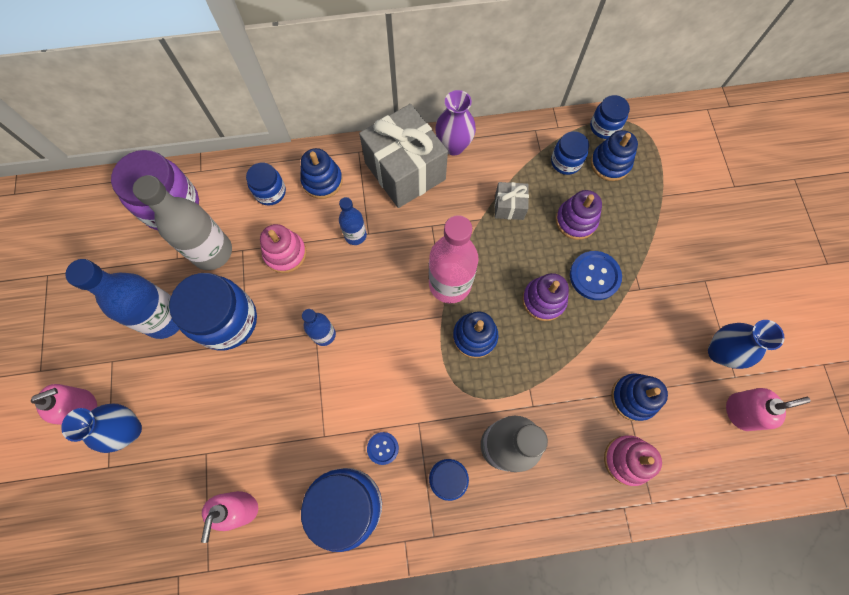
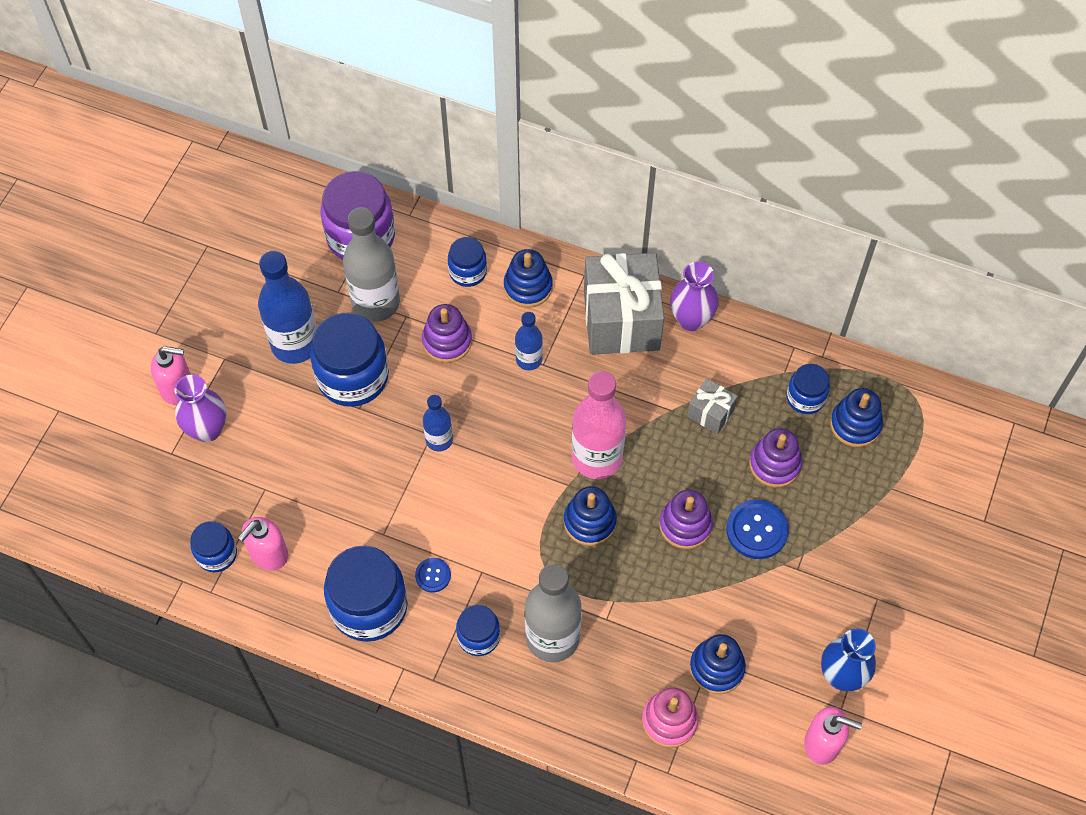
camera: 30 degrees right, 10 degrees down
(129, 429) = (207, 430): blue vase -> purple vase
(285, 253) = (447, 341): pink stacking toy -> purple stacking toy
(604, 127) = (876, 382): blue jar -> blue jar (216, 554)

